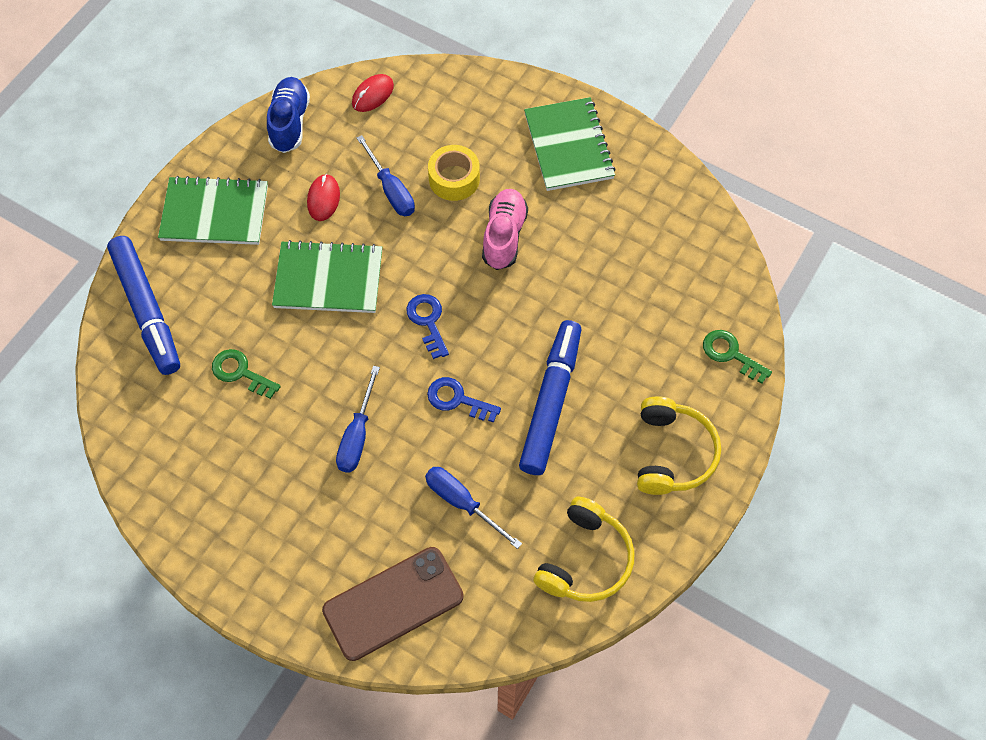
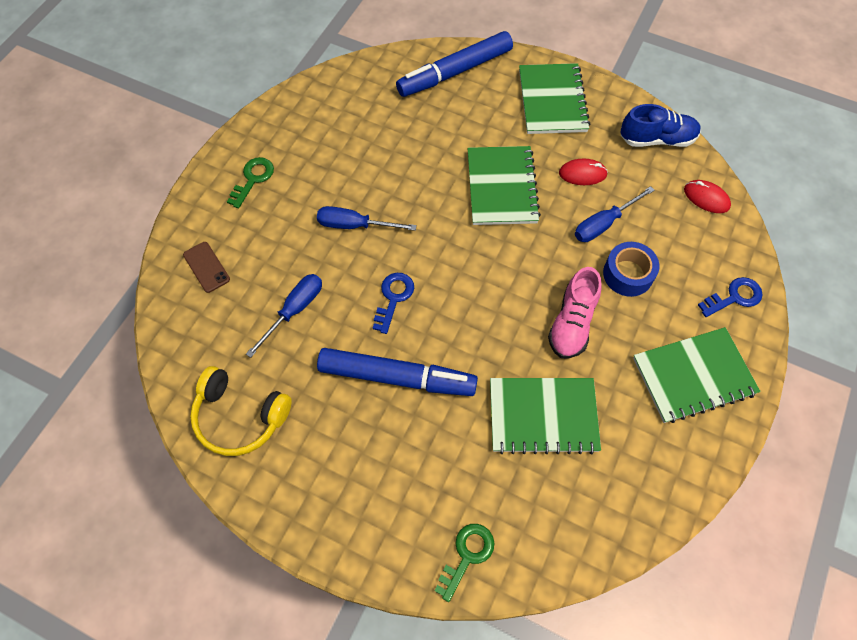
camera: 85 degrees right, 0 degrees up
(241, 372) = (406, 138): green key -> green key (253, 179)
(393, 603) = (206, 267): brown phone -> brown phone, size x0.50
(428, 321) = (470, 267): blue key -> blue key (734, 297)
(454, 179) = (628, 274): yellow tape -> blue tape
(504, 236) = (572, 323): pink shoe -> pink shoe turned 105 degrees clockwise
(600, 275) = (543, 416): none -> green notebook
(672, 453) = (349, 495): yellow headphones -> none

